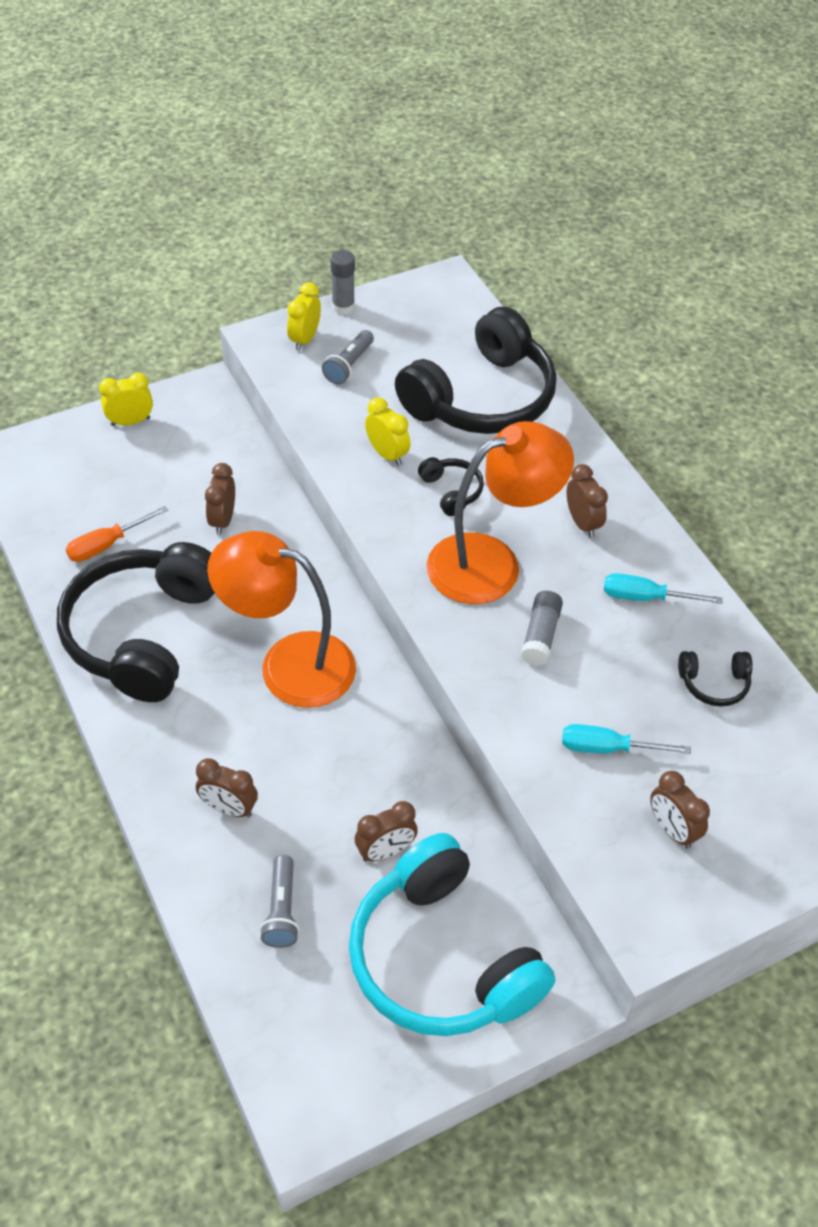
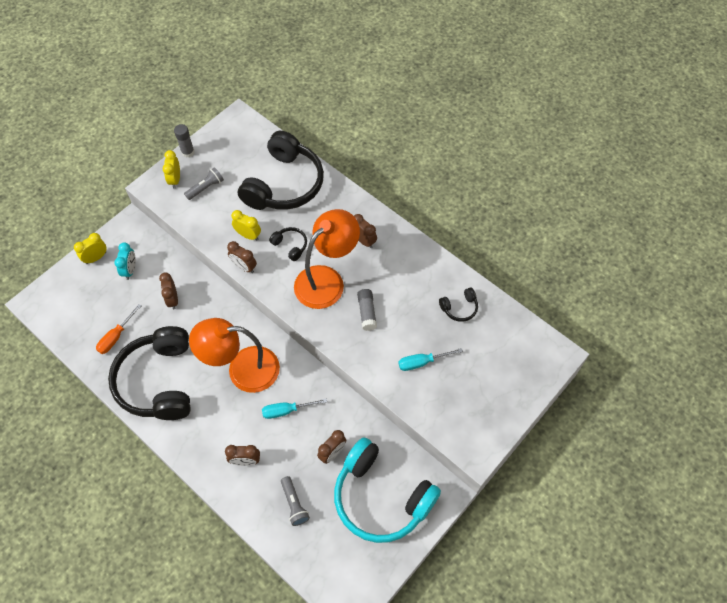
camera: 20 degrees left, 10 degrees up
(175, 456) = (130, 270): none -> turquoise clock
(349, 365) = (206, 188): grey flashlight -> grey flashlight turned 135 degrees counterclockwise
(645, 597) = (410, 272): turquoise screwdriver -> turquoise screwdriver (286, 410)
(672, 830) = (467, 394): brown clock -> brown clock (244, 267)

